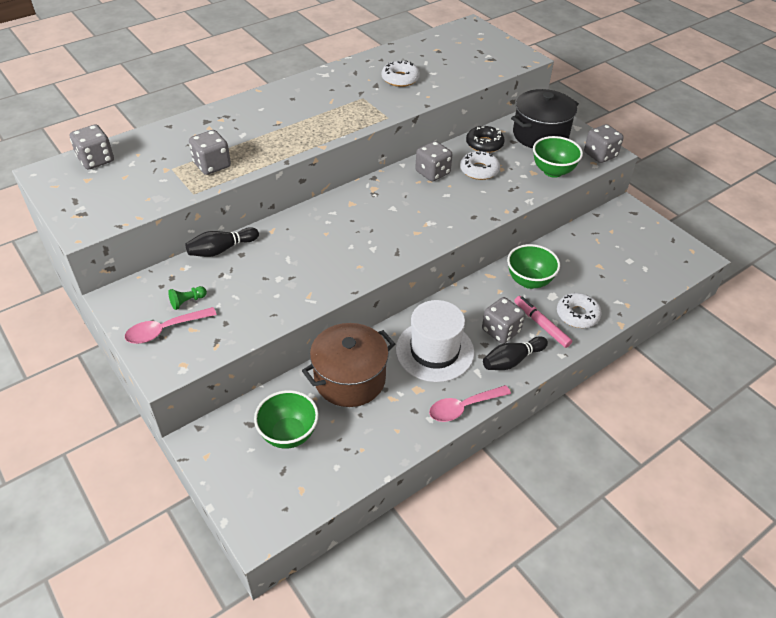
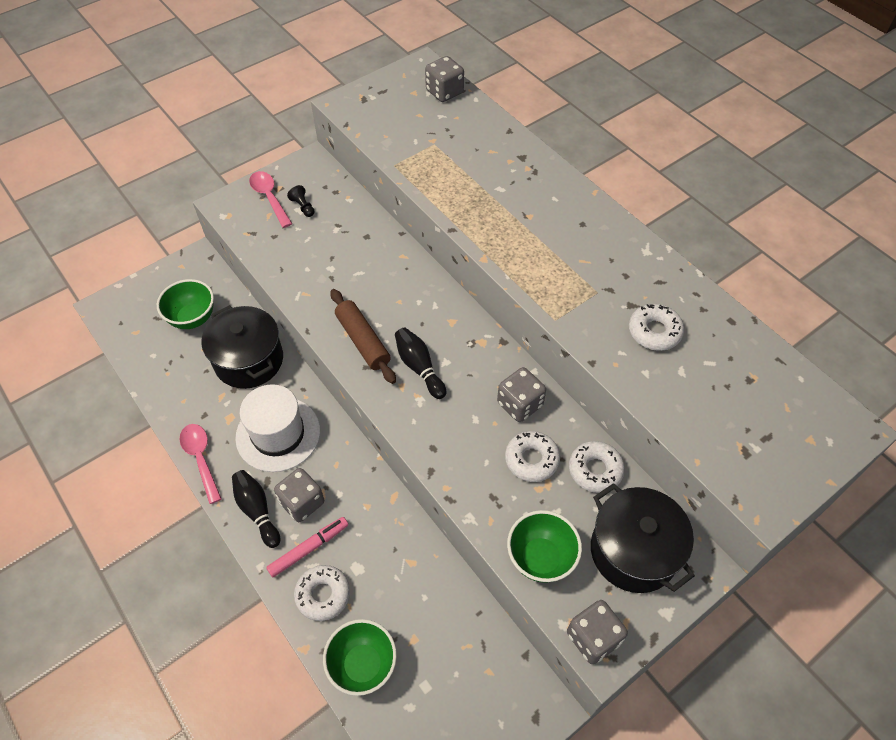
camera: 90 degrees right, 10 degrees up
(187, 301) = (303, 207): green pawn -> black pawn
(212, 165) = (441, 172): grey dice -> none
(221, 250) = (373, 221): black bowling pin -> black bowling pin (419, 367)
(350, 379) = (249, 360): brown pot -> black pot
(369, 255) = (363, 341): none -> brown rolling pin
(484, 144) = (595, 470): black donut -> white donut
(529, 281) = (383, 542): green bowl -> green bowl (363, 665)

